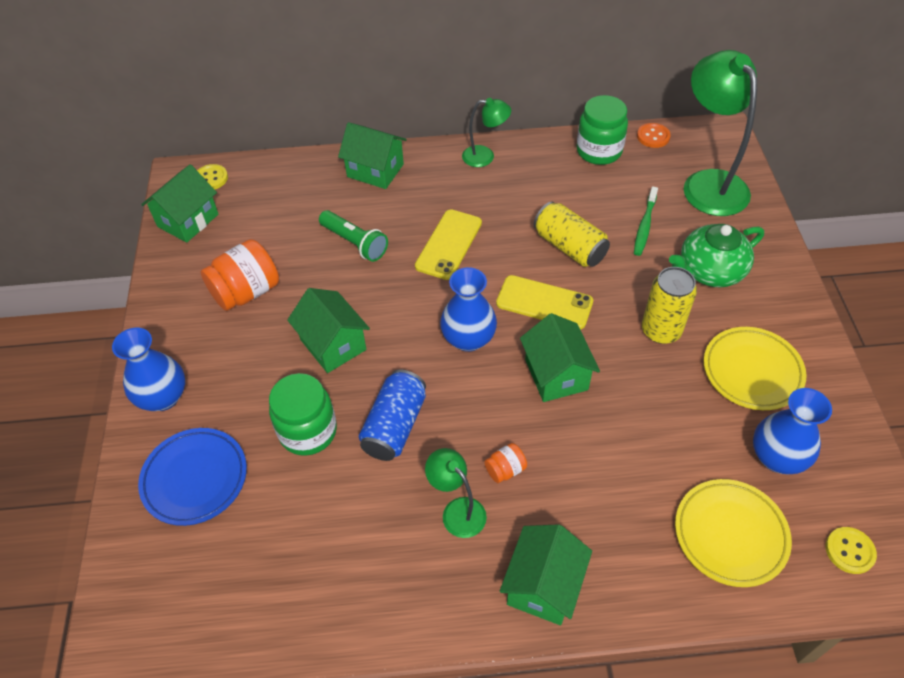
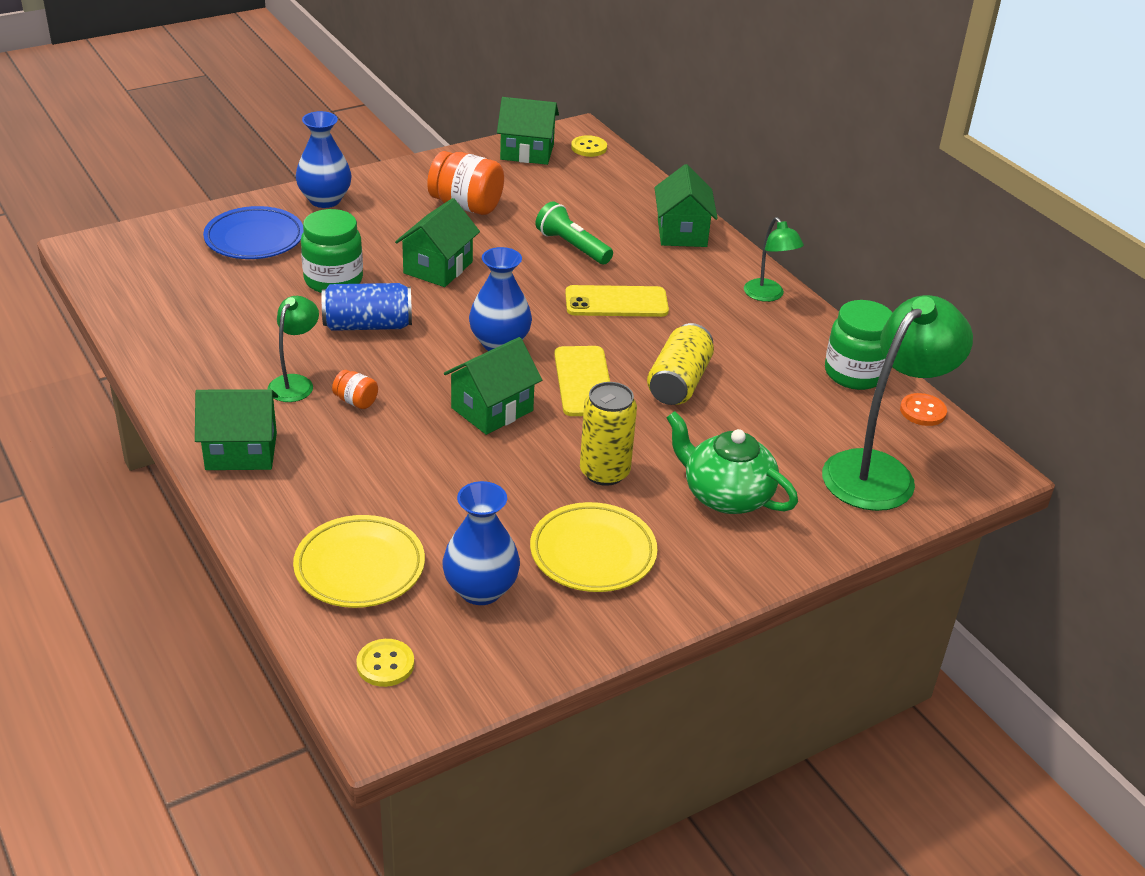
camera: 60 degrees right, 15 degrees down
(355, 243) = (572, 246): green flashlight -> green flashlight turned 120 degrees clockwise
(644, 226) = (759, 431): green toothbrush -> none

